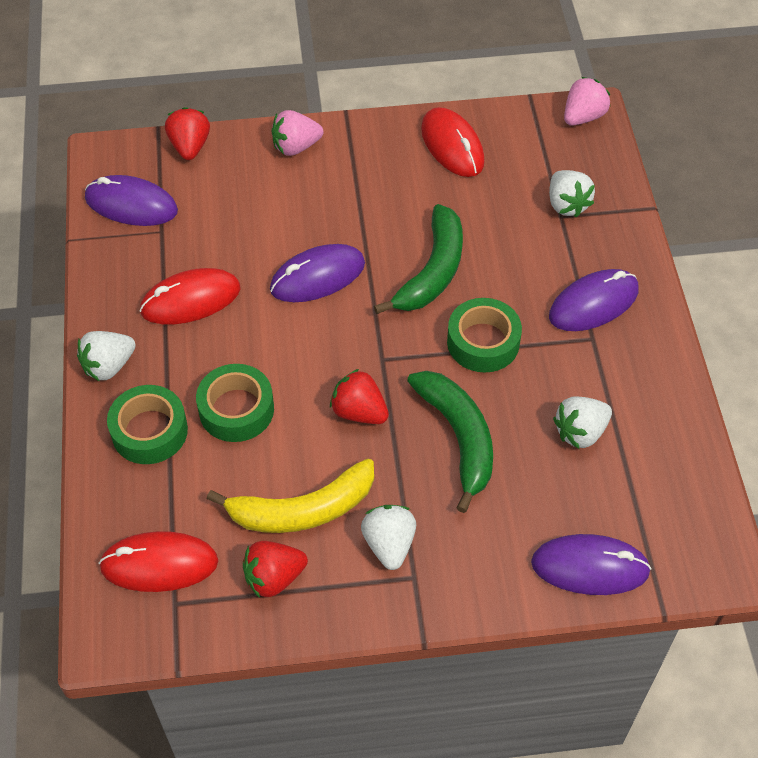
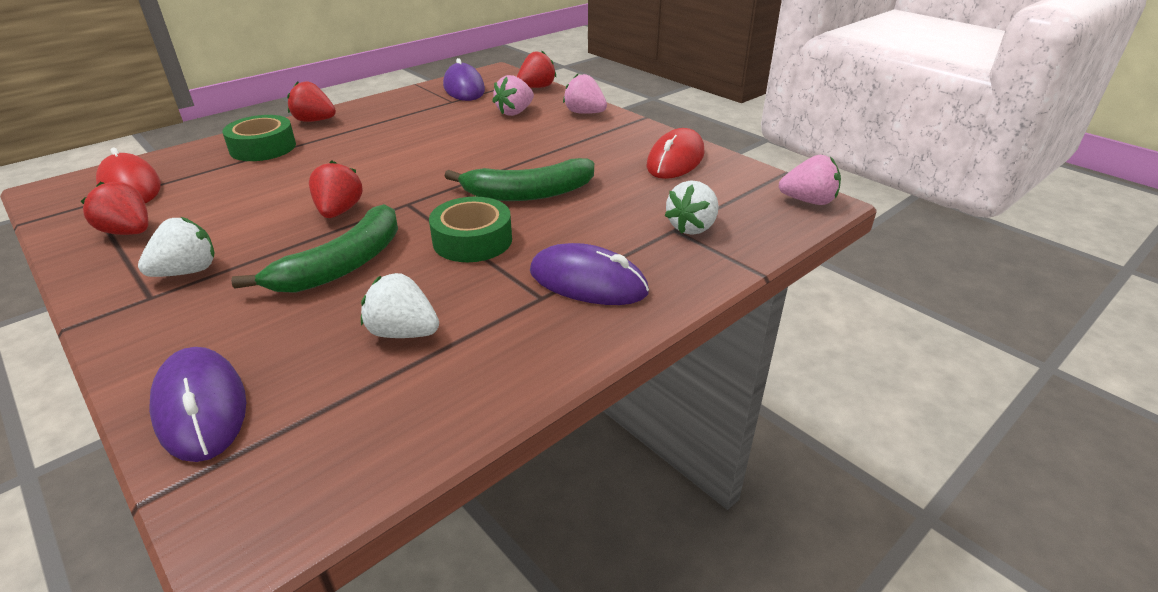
camera: 55 degrees right, 20 degrees down
(108, 366) = (314, 121): white strawberry -> red strawberry
(190, 300) = (399, 125): red mouse -> none
(236, 409) = (305, 167): green tape -> none
(243, 196) = (515, 112): none -> pink strawberry
(303, 510) = (212, 221): yellow banana -> none
(317, 277) = (468, 155): purple mouse -> none

